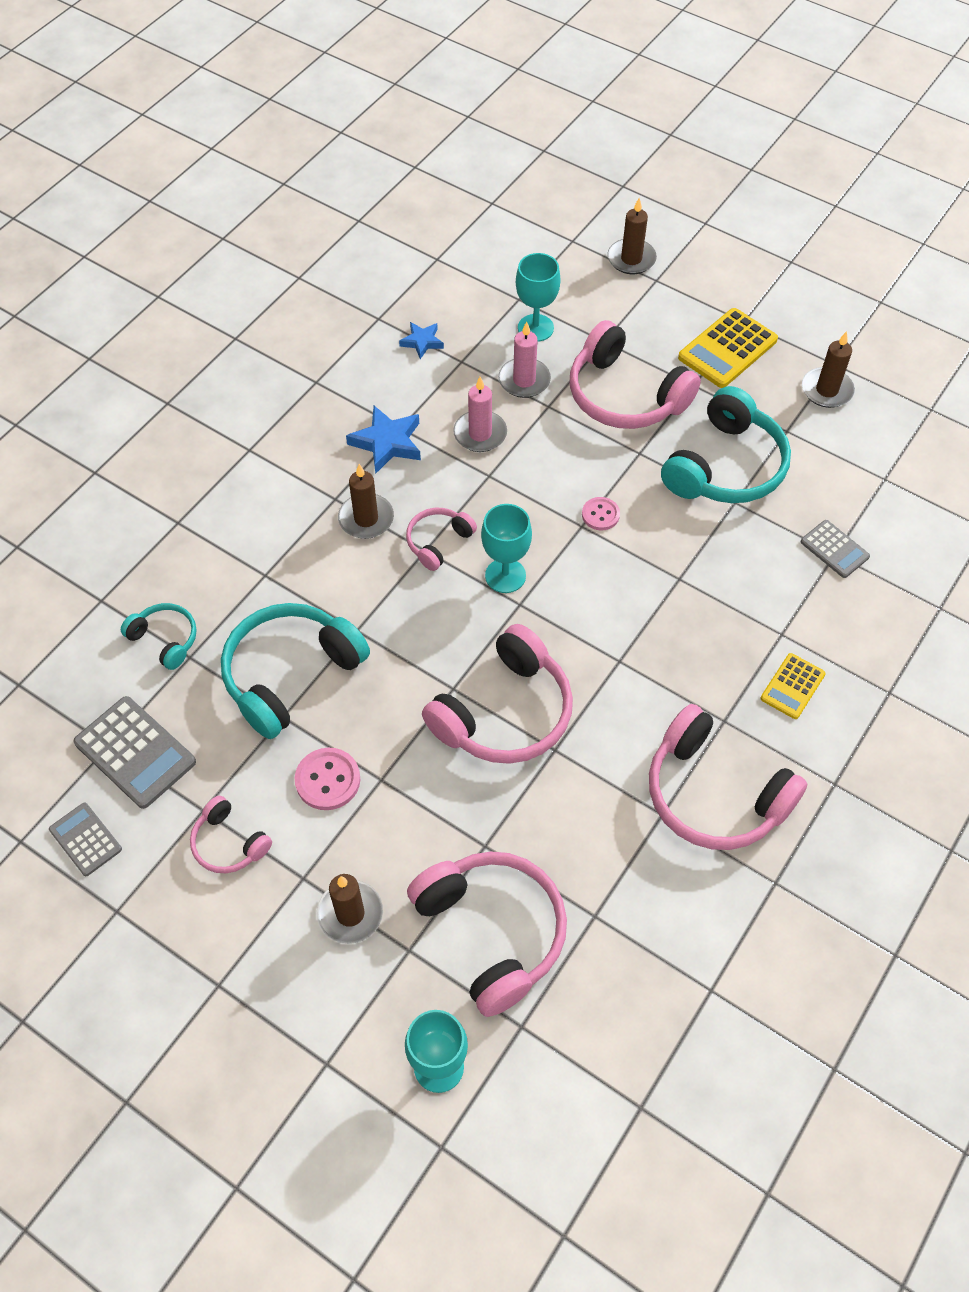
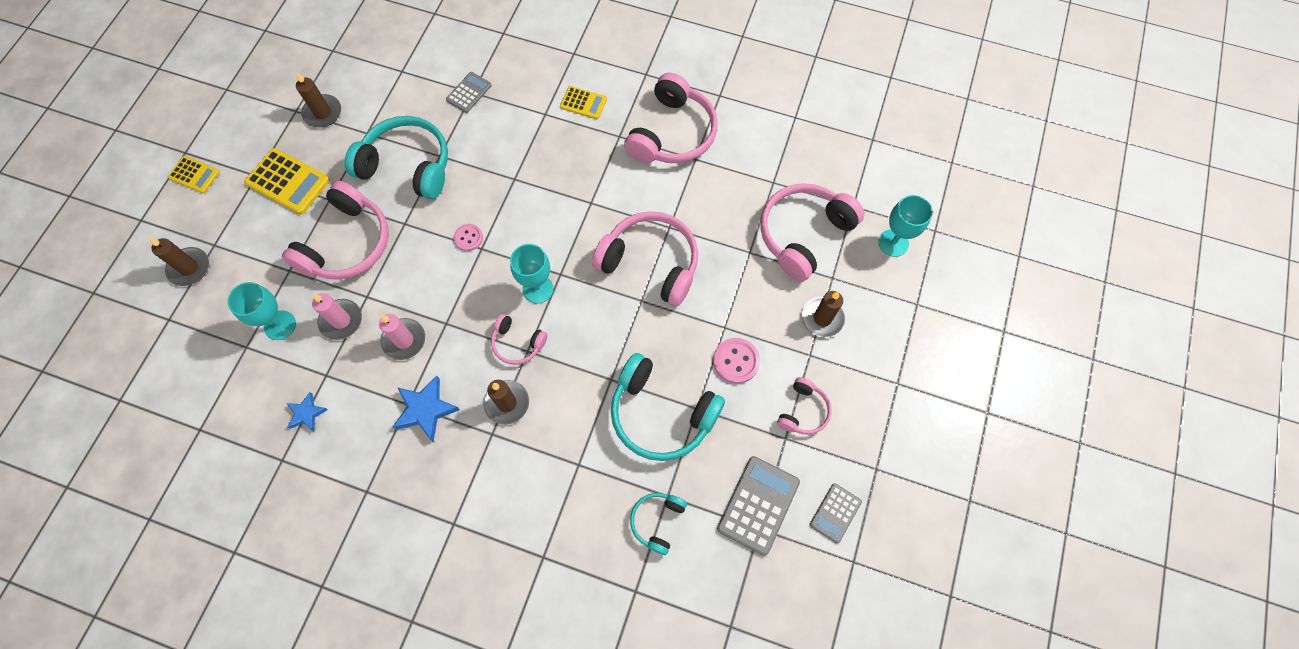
camera: 105 degrees left, 10 degrees up
(756, 268) = (194, 175): none -> yellow calculator

